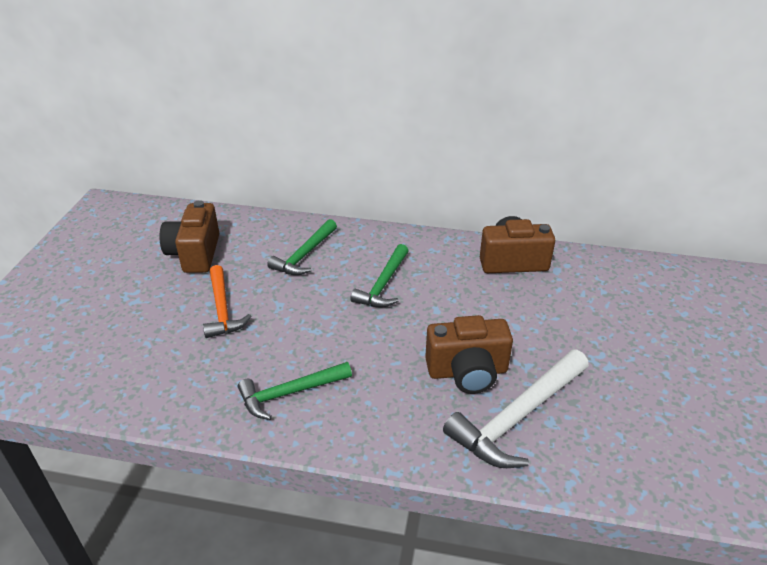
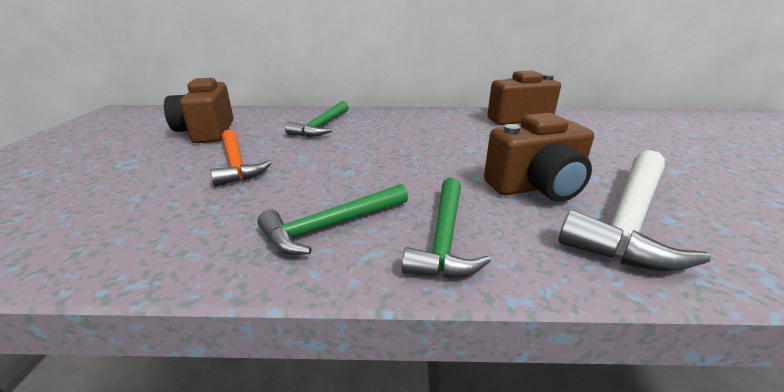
camera: 10 degrees left, 10 degrees down
(383, 284) = (407, 137): green hammer -> green hammer (444, 237)

